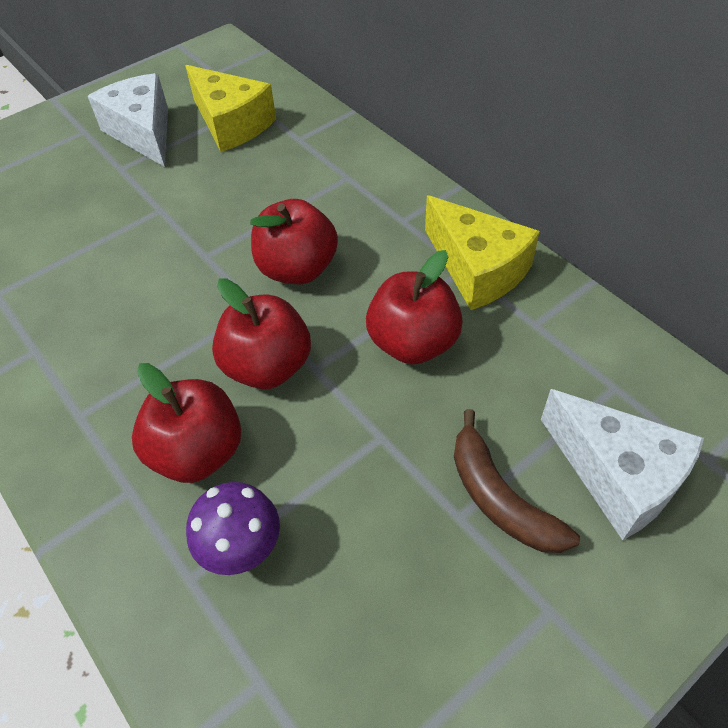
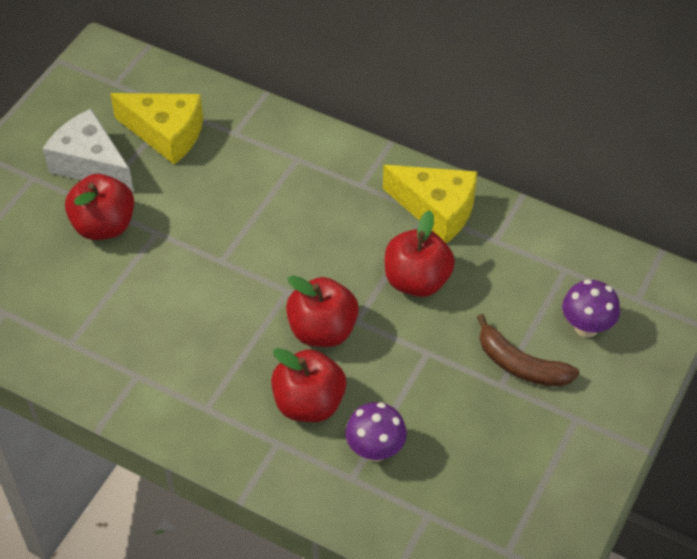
camera: 25 degrees left, 0 degrees up
(297, 269) = (301, 250): red apple -> red apple (104, 226)
(617, 475) = (586, 327): white cheese -> purple mushroom

